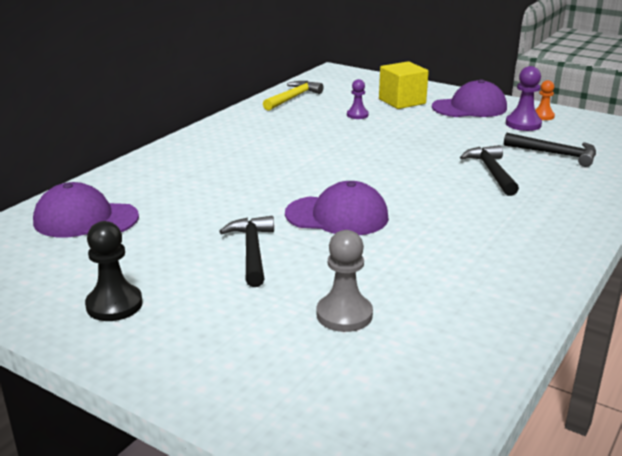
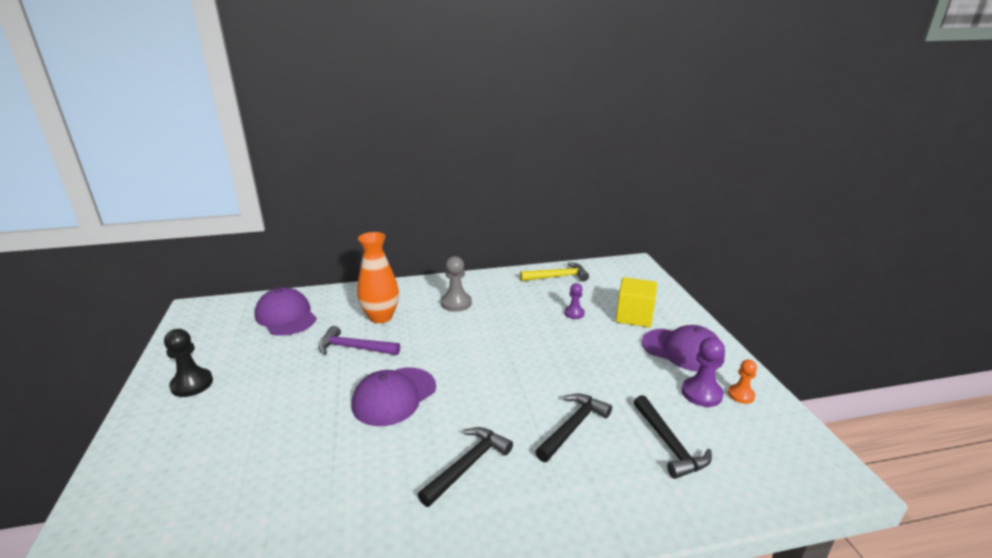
camera: 45 degrees right, 0 degrees up
(196, 179) = (381, 317): none -> orange vase
(225, 207) = (354, 348): none -> purple hammer
(252, 251) = (304, 392): black hammer -> black hammer (467, 465)
(337, 216) = (394, 396): purple cap -> purple cap turned 75 degrees clockwise
(344, 315) = (248, 480): grey pawn -> grey pawn (456, 303)

